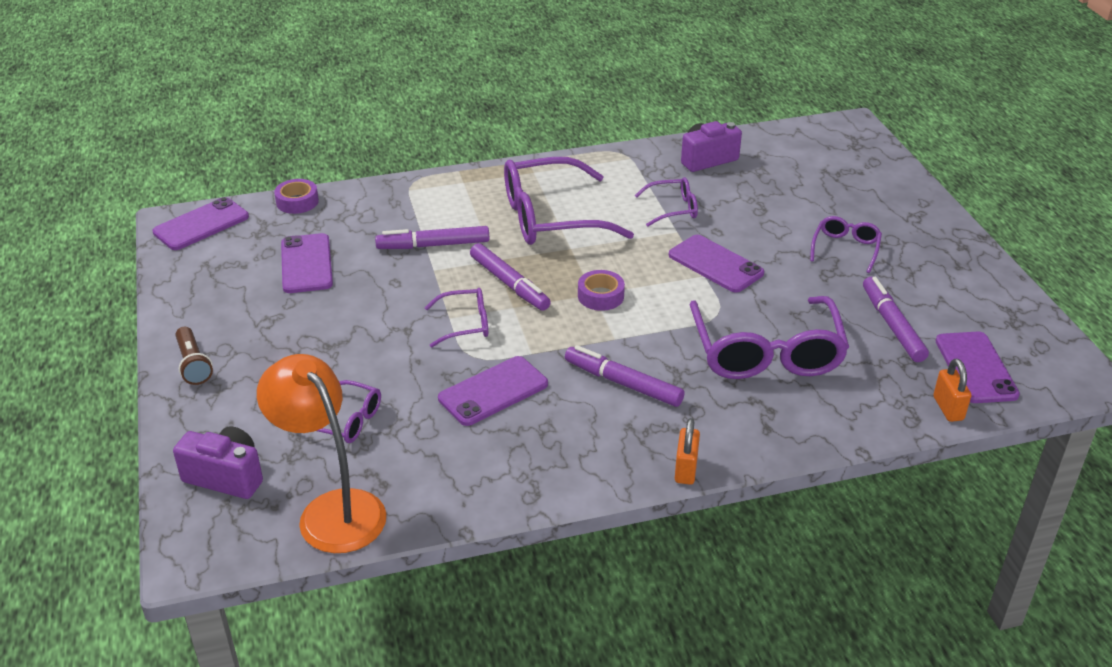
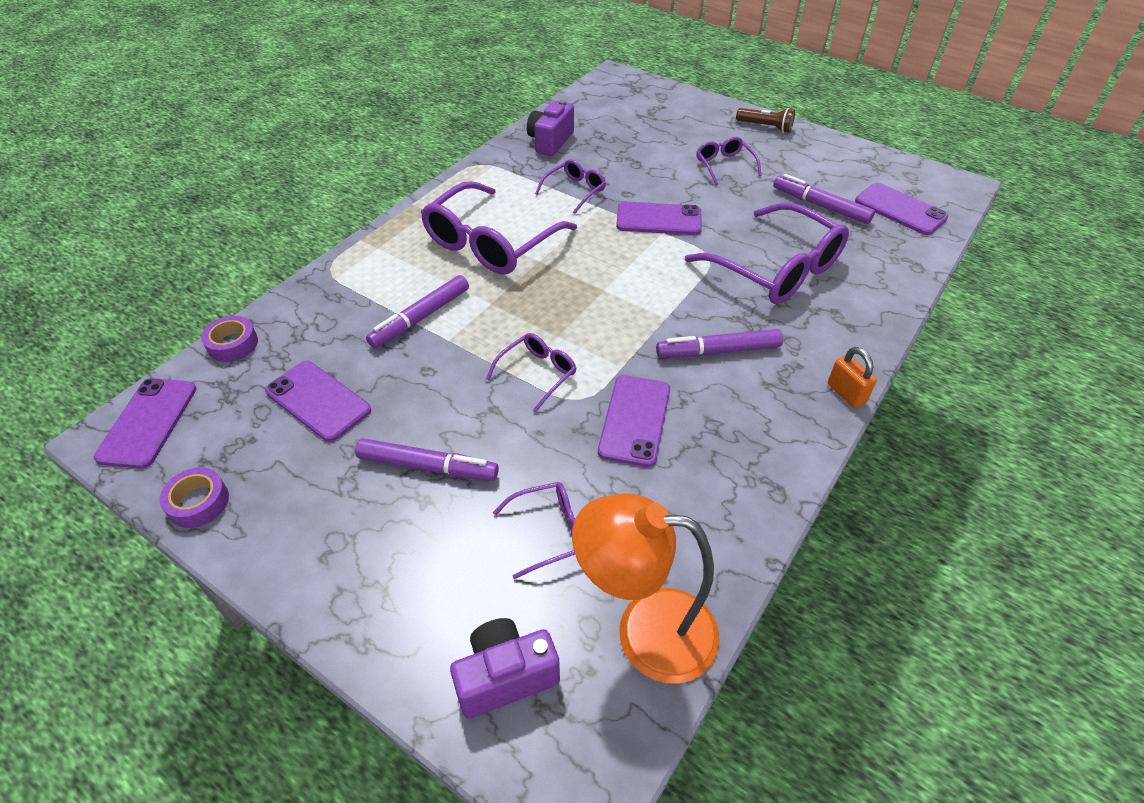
camera: 40 degrees left, 10 degrees up
(193, 364) = (321, 579): brown flashlight -> brown flashlight (765, 127)
(509, 284) = (528, 317): purple marker -> purple marker (428, 466)
(600, 296) = (612, 288): purple tape -> purple tape (198, 502)
(948, 408) = (923, 246): orange padlock -> none

